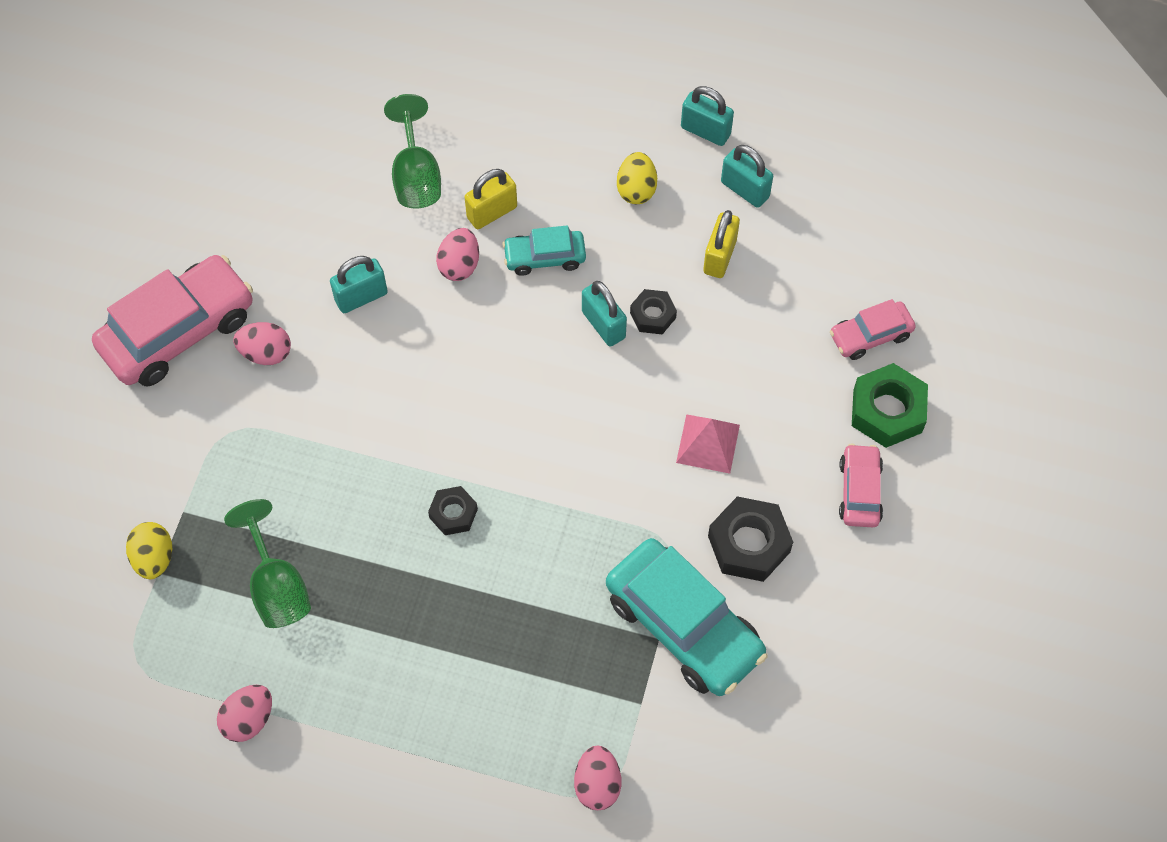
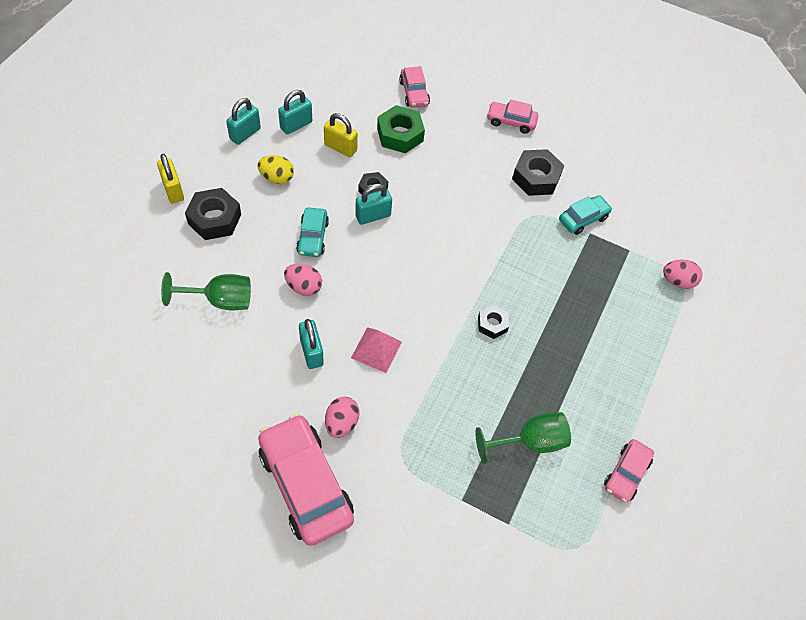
camera: 85 degrees left, 5 degrees down
(154, 558) = (497, 525): yellow egg -> none
(249, 719) = (626, 474): pink egg -> pink car
(492, 212) = (267, 260): yellow padlock -> yellow padlock (173, 190)
(543, 135) = (214, 219): none -> black nut
(684, 625) = (583, 219): turquoise car -> turquoise car, size x0.52
(708, 443) = (468, 182): pink pyramid -> pink pyramid (376, 350)
(887, 411) = (464, 98): green nut -> green nut (400, 135)

